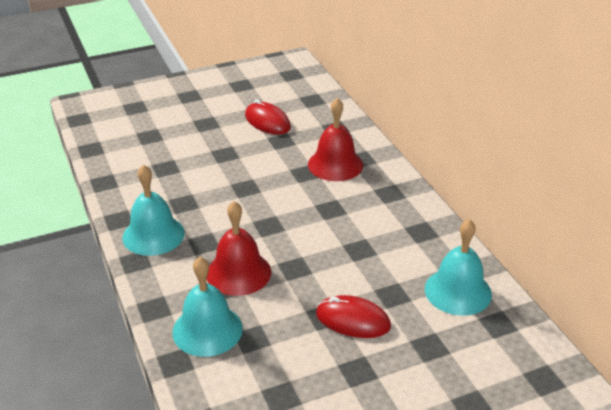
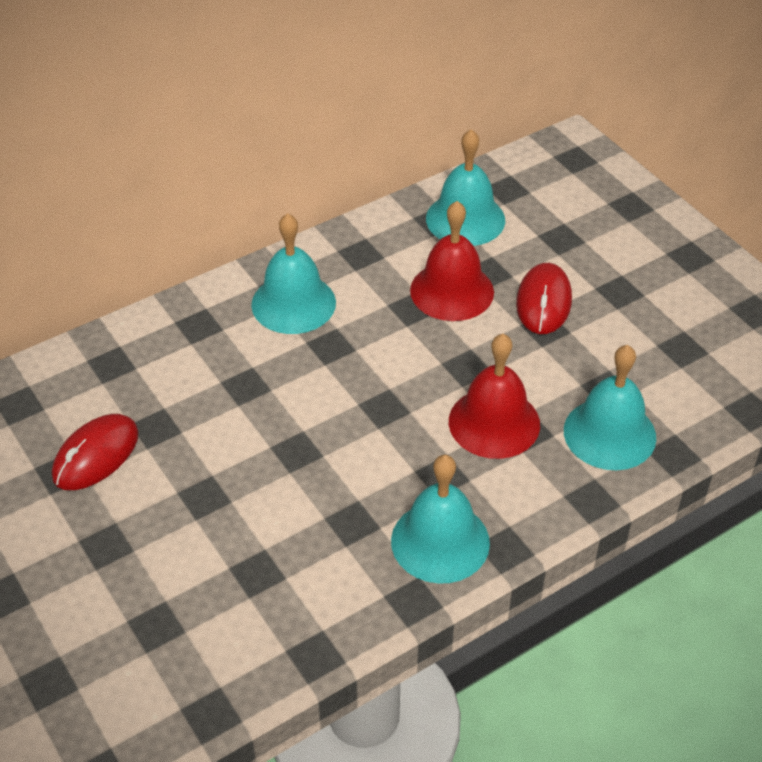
camera: 100 degrees left, 10 degrees up
(335, 164) = (218, 352): red bell -> red bell (452, 291)
(374, 196) = (293, 303): none -> turquoise bell

